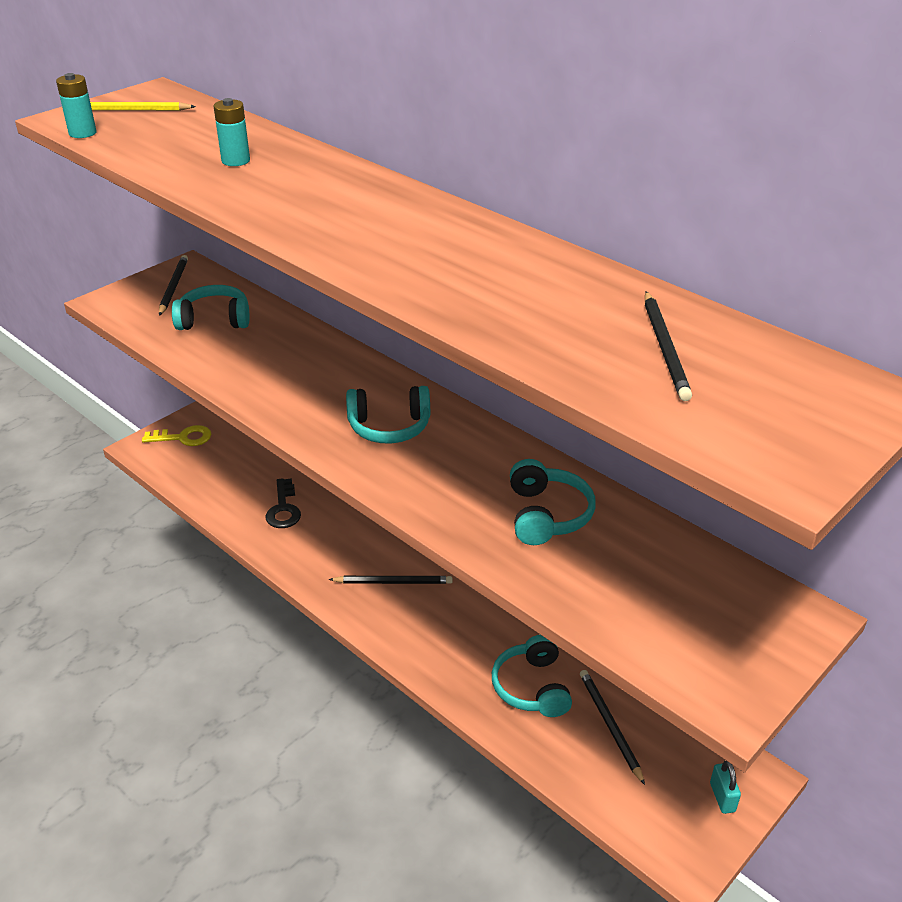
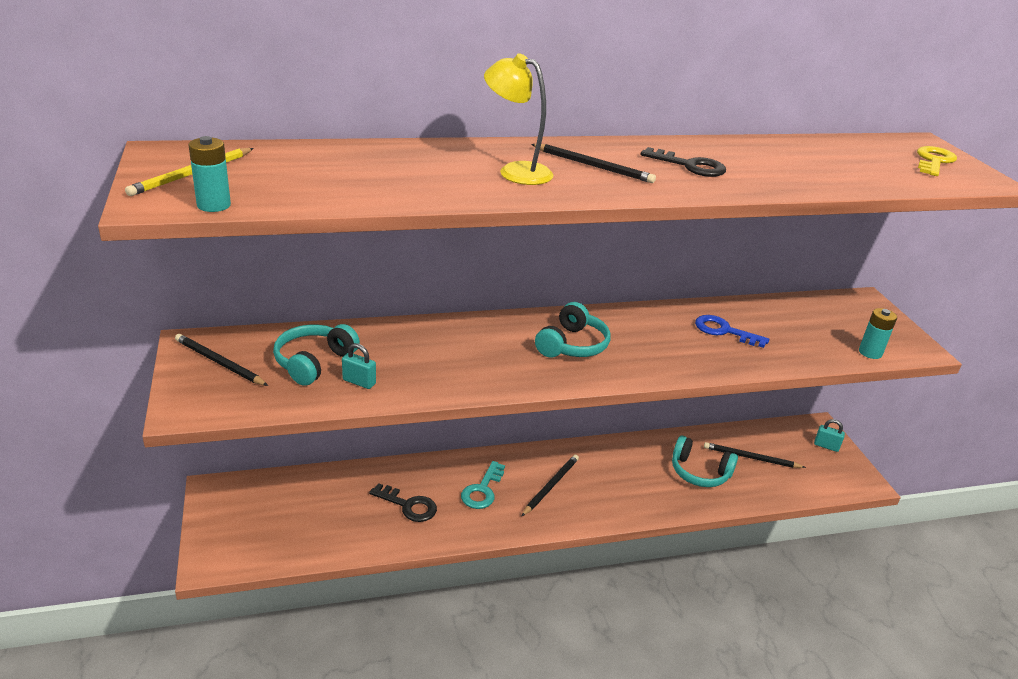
camera: 60 degrees left, 5 degrees down
(183, 438) = (234, 526): yellow key -> yellow key (934, 161)
(208, 349) = (359, 382): none -> turquoise padlock
(235, 161) = (402, 171): turquoise battery -> turquoise battery (870, 352)
(305, 197) = (515, 171): none -> yellow lamp
(344, 541) = (482, 490): none -> turquoise key
(461, 264) = (690, 166): none -> black key
(546, 515) = (724, 331): turquoise headphones -> blue key
(665, 348) = (845, 159): black pencil -> black pencil (593, 166)

